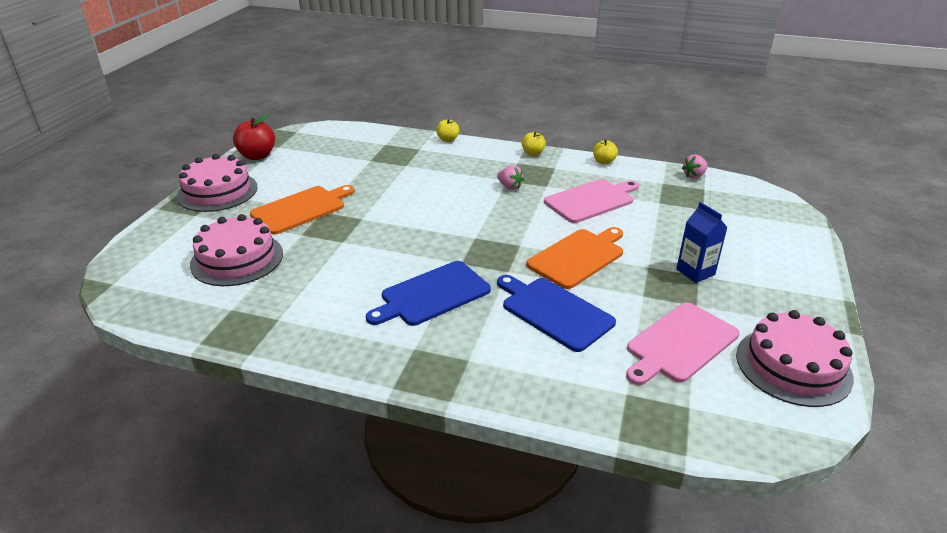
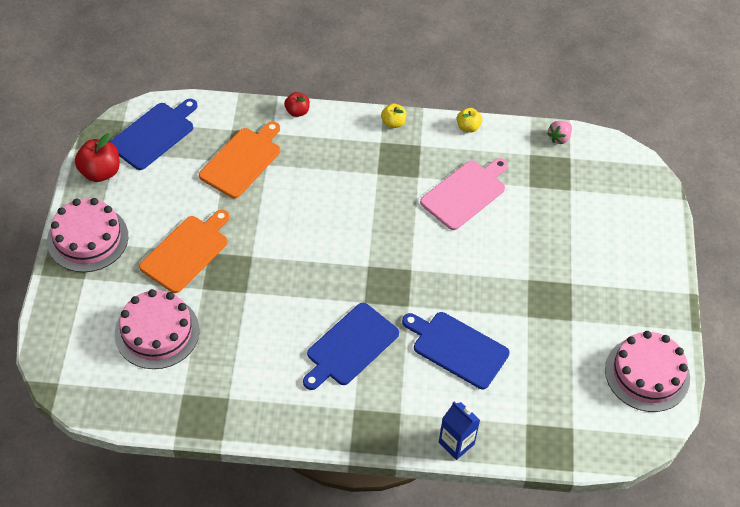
camera: 15 degrees left, 20 degrees up
(317, 140) = (154, 134): none -> blue cutting board
(448, 140) = (297, 111): yellow apple -> red apple
(509, 186) = (382, 184): pink strawberry -> none
(578, 257) = (466, 277): orange cutting board -> orange cutting board (242, 161)
(680, 344) = (561, 366): pink cutting board -> none
(695, 272) = (568, 280): blue carton -> blue carton (456, 443)

